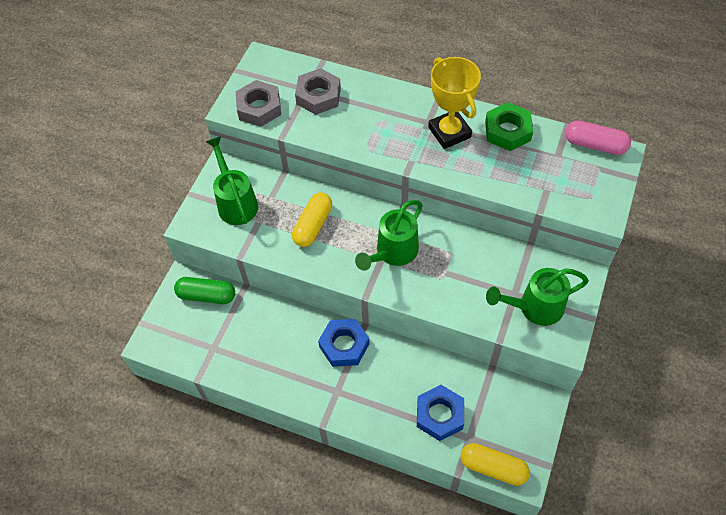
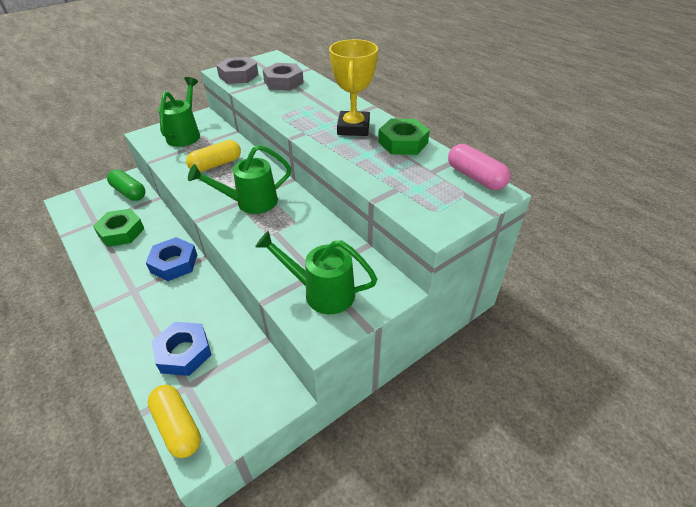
camera: 30 degrees right, 15 degrees down
(255, 343) = (121, 232): none -> green nut

